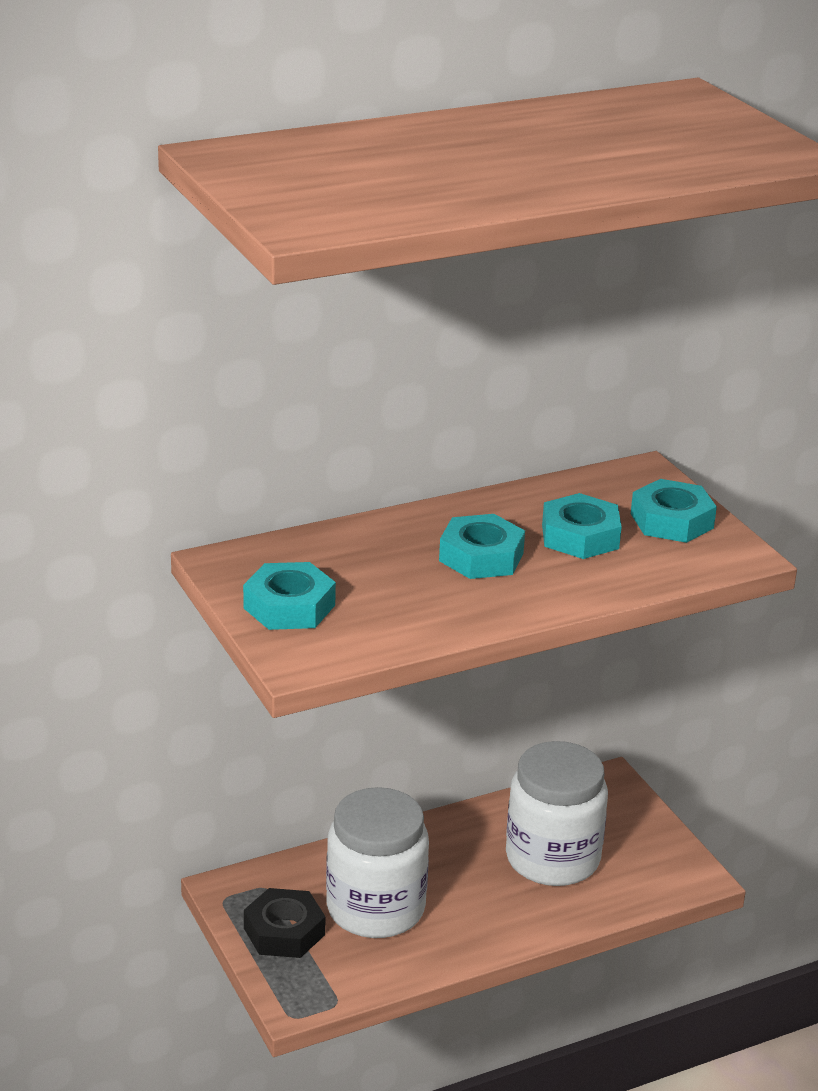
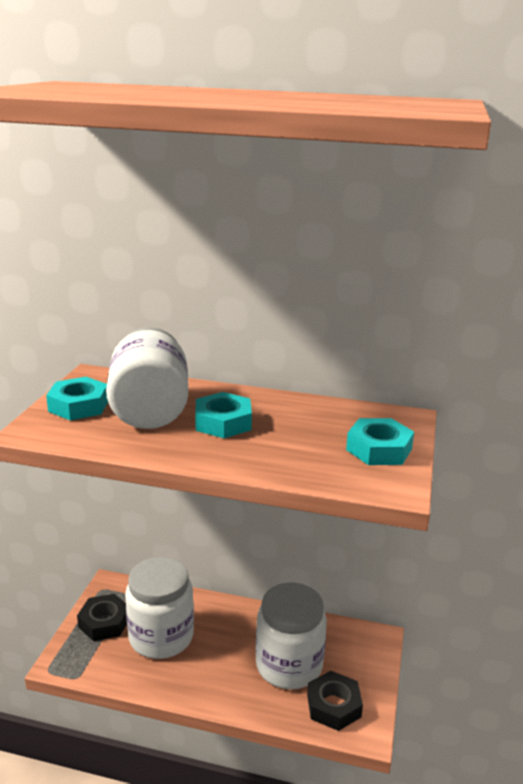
camera: 40 degrees right, 5 degrees down
(378, 576) = (150, 410): none -> white jar
(580, 536) = (302, 435): turquoise nut -> none
(641, 871) = (333, 706): none -> black nut

